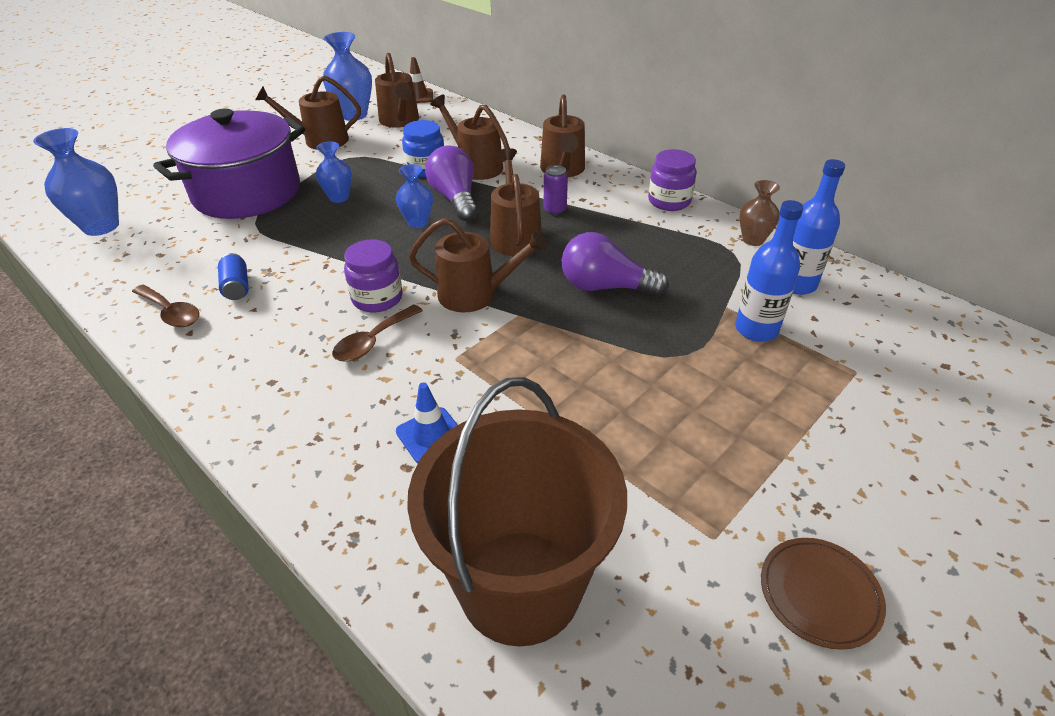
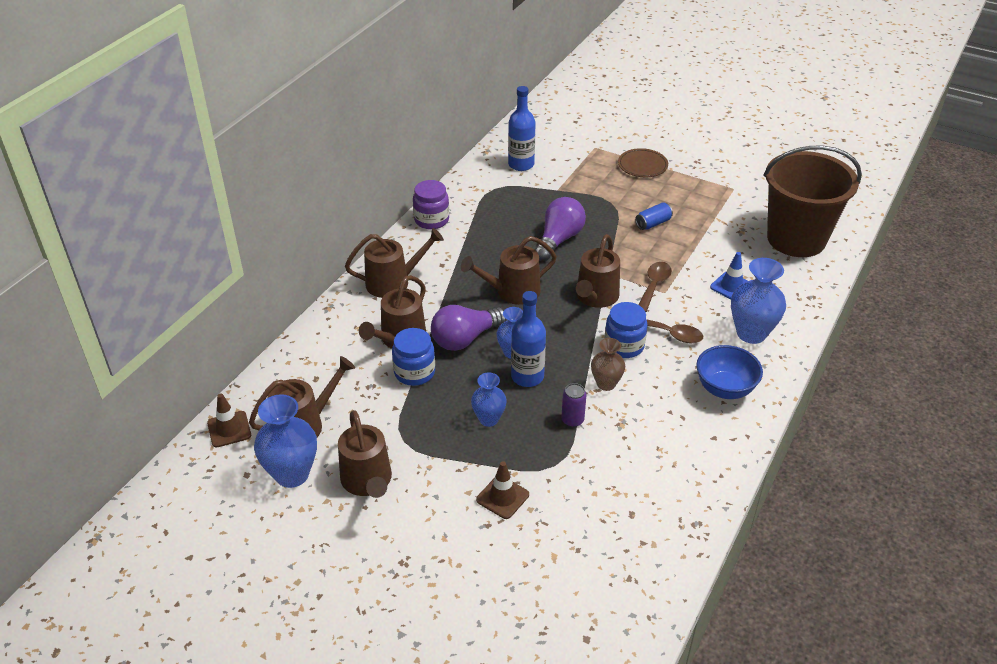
camera: 105 degrees left, 0 degrees up
(101, 226) = (609, 594): blue vase -> blue vase (751, 333)
(171, 312) = (700, 460): brown spoon -> brown spoon (654, 285)
(237, 287) = (650, 434): blue can -> blue can (653, 223)
(247, 193) = (502, 497): purple pot -> brown traffic cone
(248, 363) = (725, 389): none -> blue bowl
(377, 298) = (624, 346): purple jar -> blue jar
(475, 294) = (595, 297): brown watering can -> brown watering can turned 150 degrees counterclockwise
(555, 210) = (465, 277): purple can -> purple can (572, 420)
(605, 287) = (559, 239): purple light bulb -> purple light bulb turned 150 degrees counterclockwise
(753, 240) = (474, 181): brown vase -> brown vase (606, 384)
(756, 329) = (575, 178): blue bottle -> blue bottle (527, 376)
(819, 594) = (743, 162): brown plate -> brown plate (642, 166)

